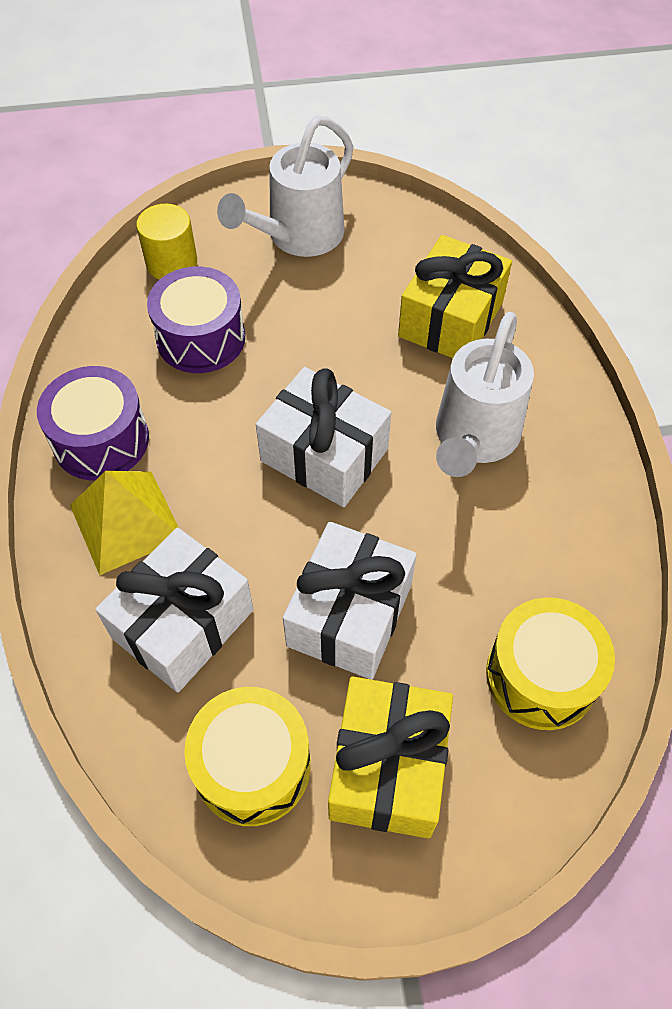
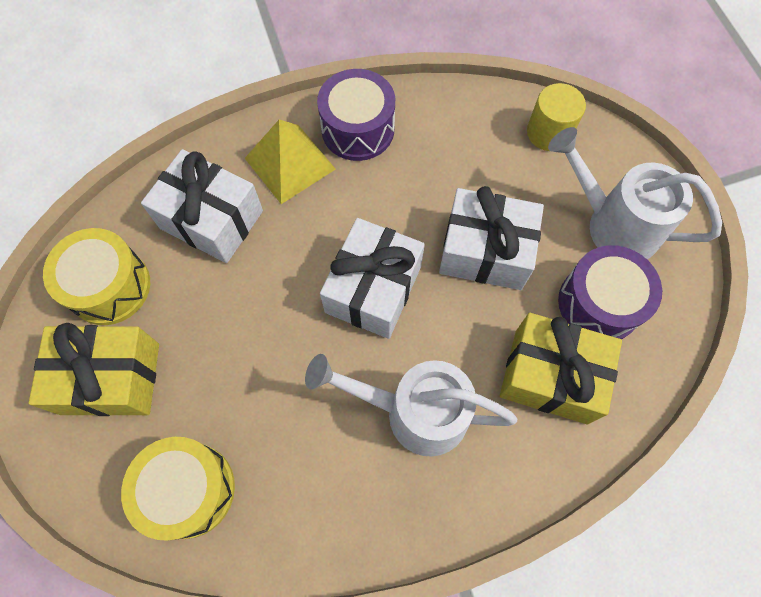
camera: 80 degrees right, 10 degrees up
(201, 338) = (472, 173): purple drum -> purple drum (599, 303)
(350, 615) = (229, 332): white gift -> white gift (485, 251)

